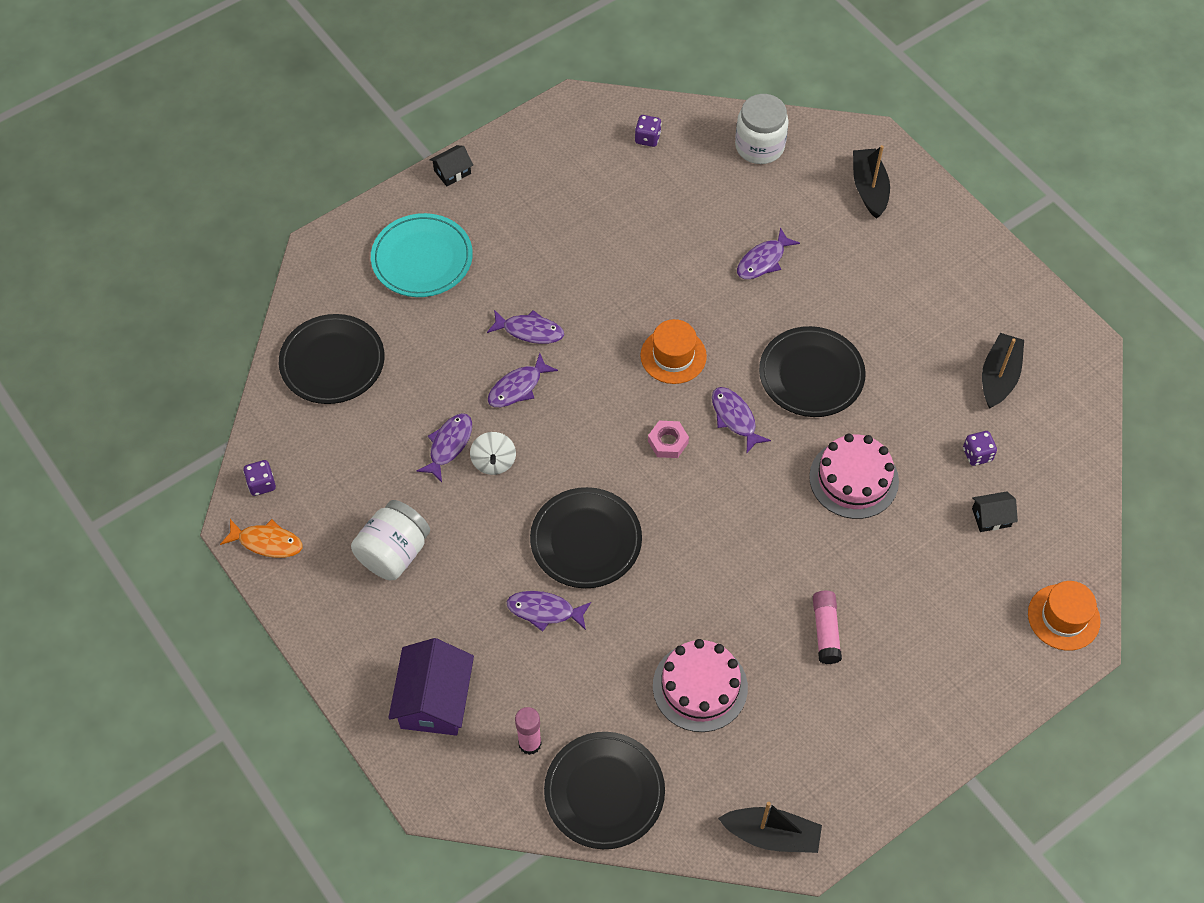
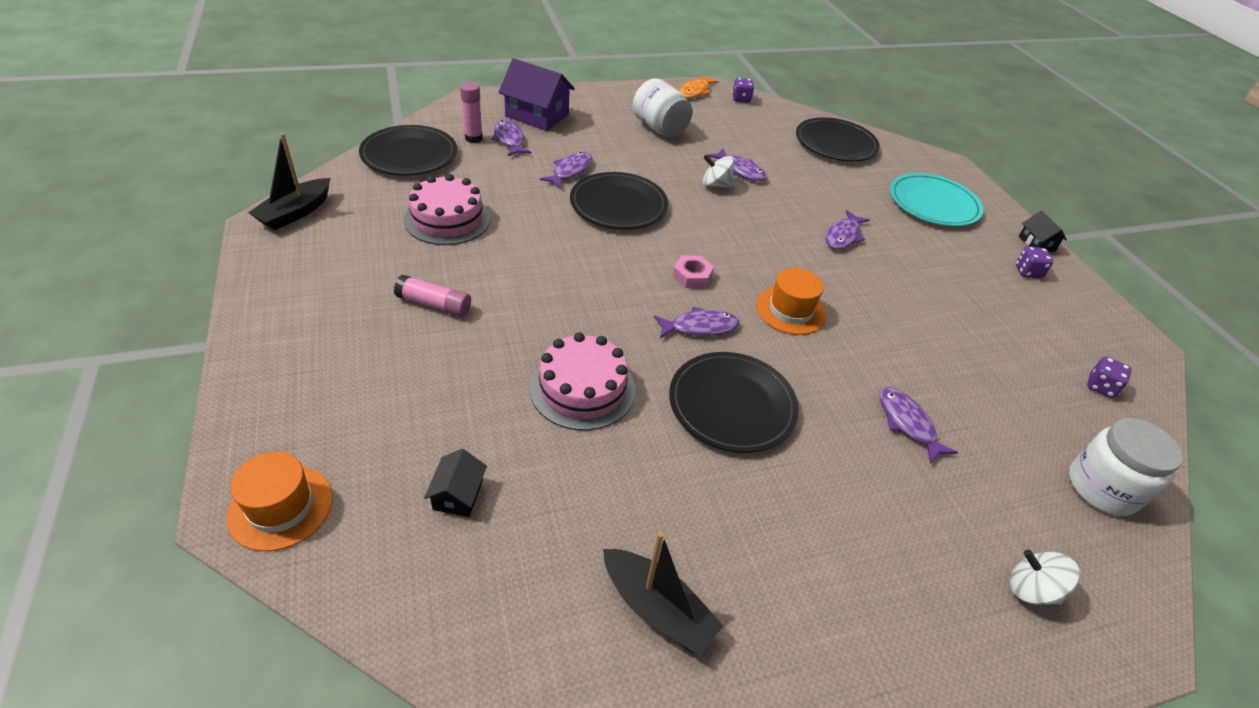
camera: 105 degrees right, 15 degrees down
(518, 387) = (784, 214): purple fish -> purple fish (509, 139)
(869, 189) = (1031, 589): black boat -> white spinning top
(977, 454) = (550, 521): purple dice -> purple dice (1028, 272)

